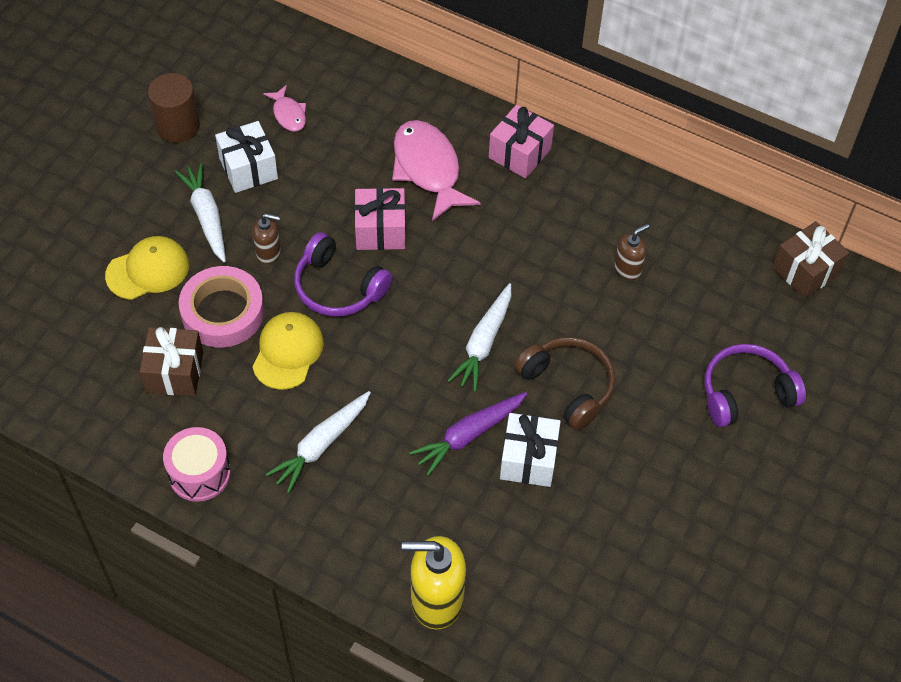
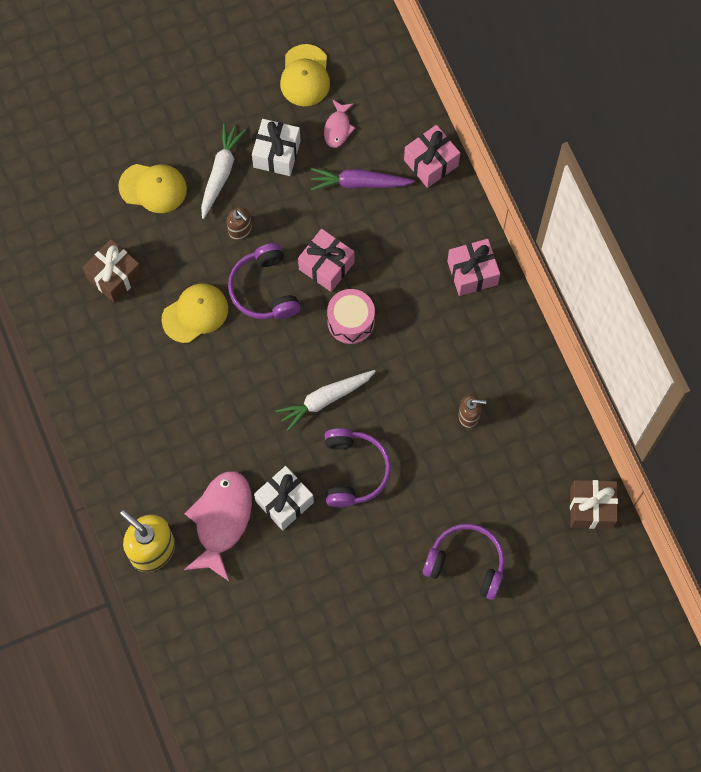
camera: 40 degrees right, 15 degrees up
(178, 126) = (256, 85): brown cylinder -> none
(199, 473) = (77, 359): pink drum -> pink drum (350, 321)
(219, 91) = (305, 76): none -> yellow cap
(223, 312) = (176, 254): pink tape -> none
(321, 445) = (165, 395): white carrot -> none
(400, 91) = (431, 163): none -> pink gift
(428, 169) = (398, 240): pink fish -> pink fish (221, 520)
(468, 435) = (261, 457): purple carrot -> purple carrot (359, 183)
(568, 386) = (353, 470): brown headphones -> purple headphones

